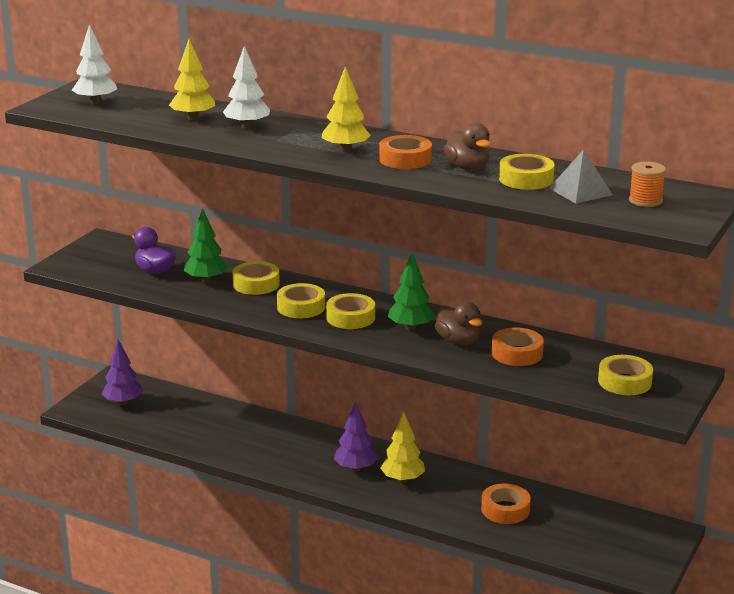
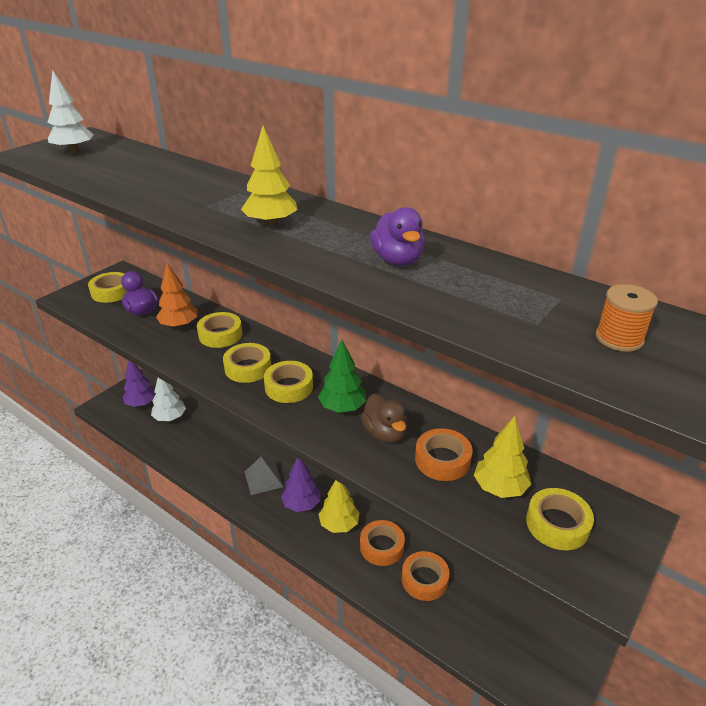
camera: 10 degrees right, 10 degrees up
(193, 118) = (146, 174): yellow tree -> yellow tree (499, 488)
(206, 280) = (179, 325): green tree -> orange tree
(247, 126) = (190, 187): white tree -> white tree (170, 418)
(405, 159) = (330, 242): orange tape -> orange tape (382, 546)
(468, 167) = (397, 260): brown duck -> purple duck
(526, 179) = (463, 284): yellow tape -> yellow tape (111, 292)
(580, 191) = (530, 312): grey pyramid -> grey pyramid (263, 479)

